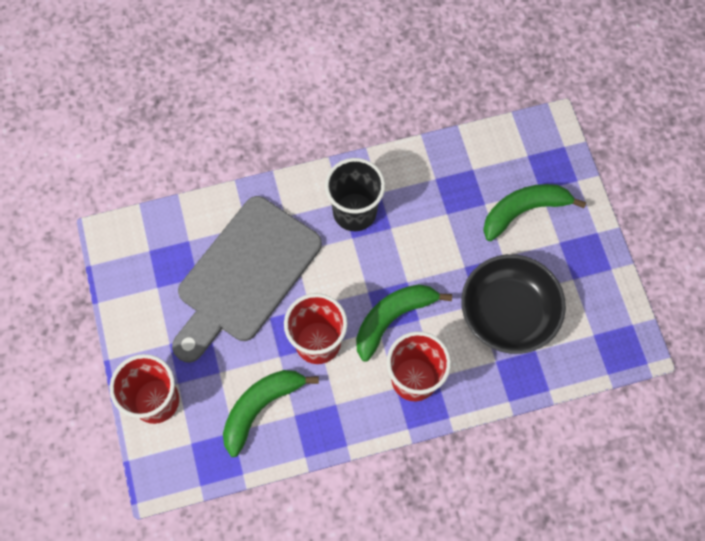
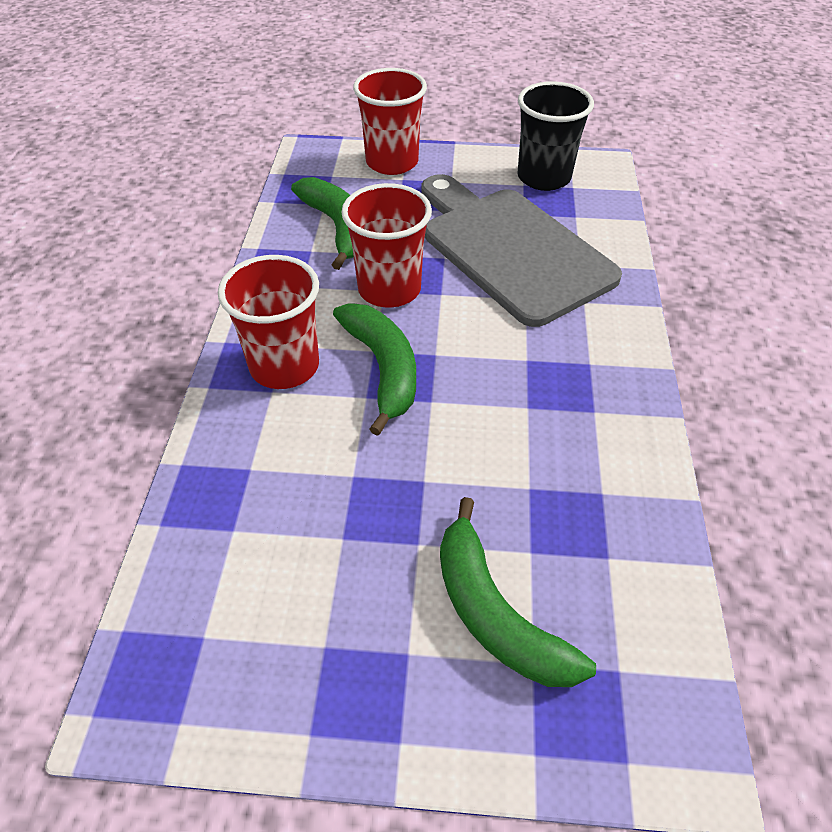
camera: 110 degrees right, 20 degrees down
(354, 212) = (569, 373): black cup -> black cup (544, 177)
(508, 312) = (317, 515): black bowl -> none
(524, 211) = (496, 613): green banana -> green banana turned 150 degrees clockwise

